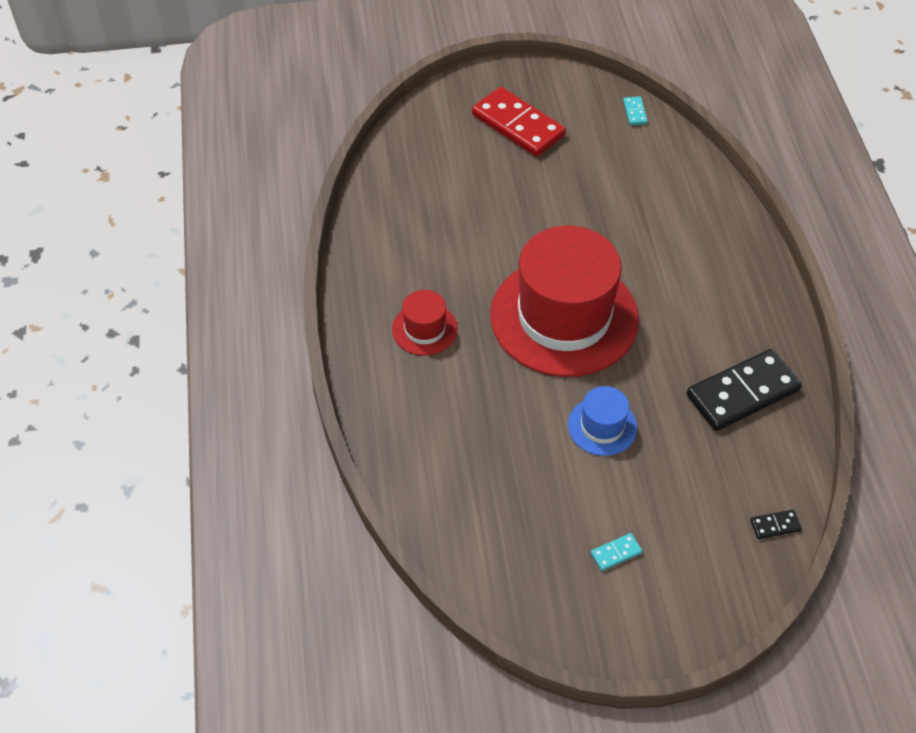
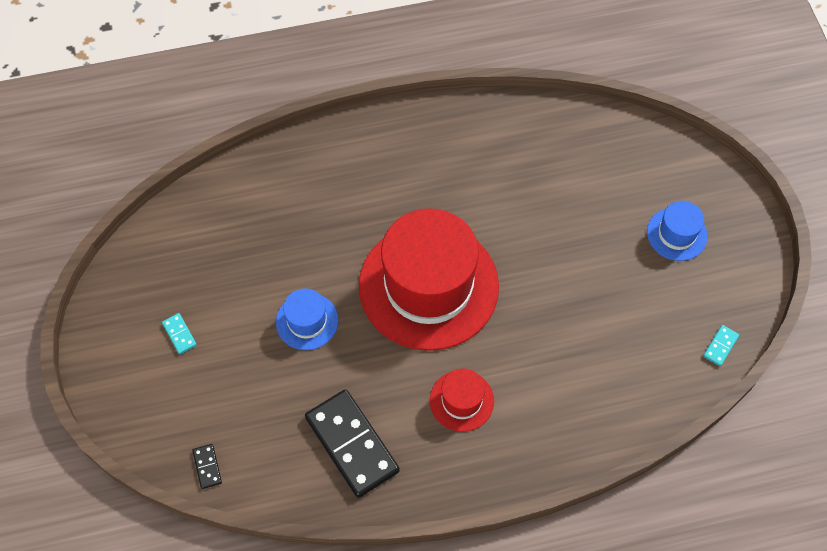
camera: 85 degrees right, 10 degrees up
(424, 329) = (403, 174): red hat -> red hat (461, 400)
(518, 125) = (676, 234): red domino -> blue hat
(635, 112) = (720, 346): turquoise domino -> turquoise domino turned 45 degrees counterclockwise

